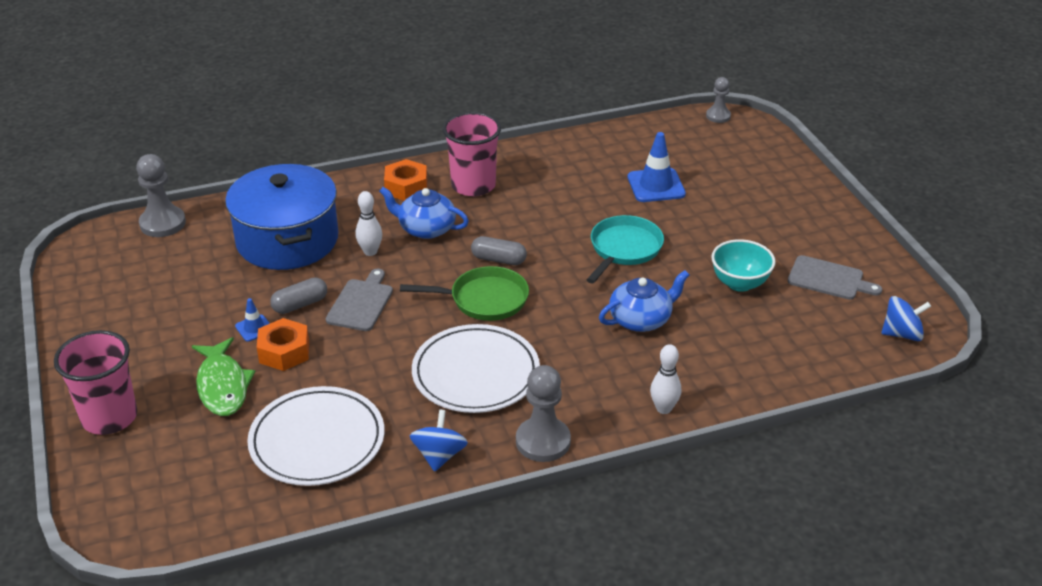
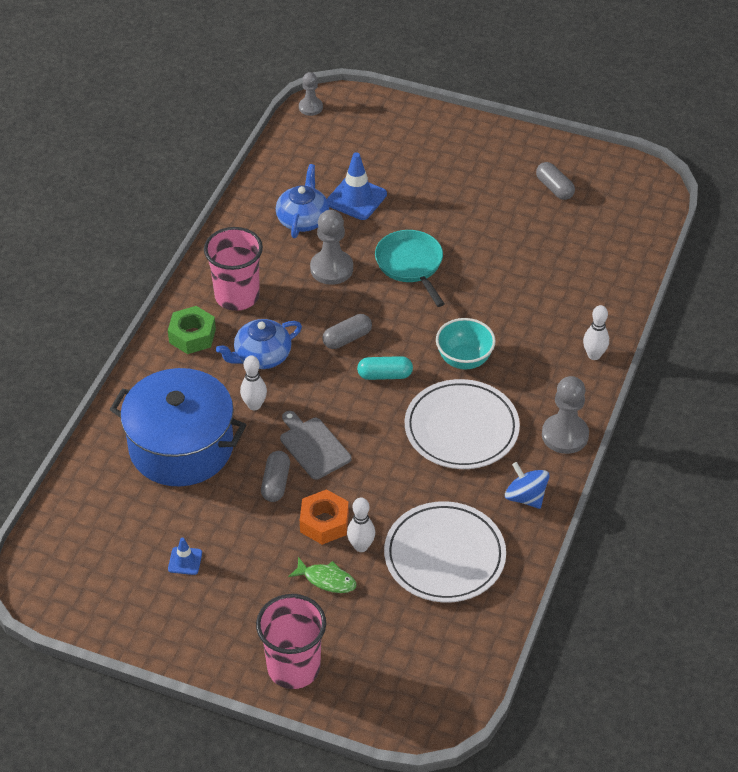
camera: 50 degrees left, 10 degrees up
(162, 223) = (63, 515): grey pawn -> grey pawn (331, 269)
(223, 386) = (327, 580): green fish -> green fish, size x0.63
(254, 328) = (276, 526): blue traffic cone -> blue traffic cone (185, 561)
(278, 386) = (361, 546): none -> white bowling pin
(406, 187) = (192, 336): orange nut -> green nut
(484, 299) = (385, 375): green pan -> turquoise capsule
(641, 319) = (496, 307): blue teapot -> blue teapot (303, 219)
(739, 283) = (512, 233): turquoise bowl -> turquoise bowl (464, 359)
(829, 279) = (554, 188): grey cutting board -> grey capsule
(902, 334) = (641, 195): blue spinning top -> none

